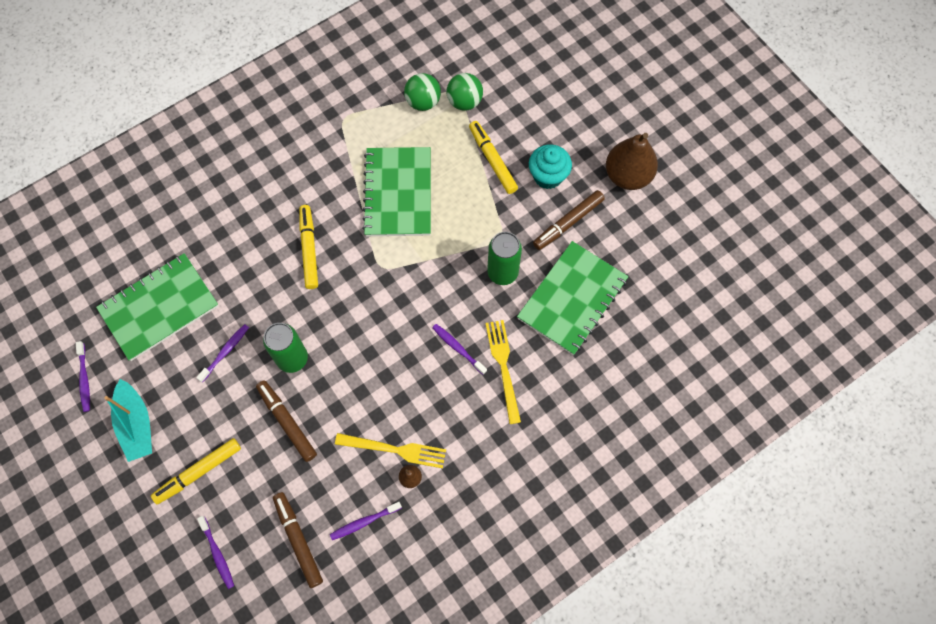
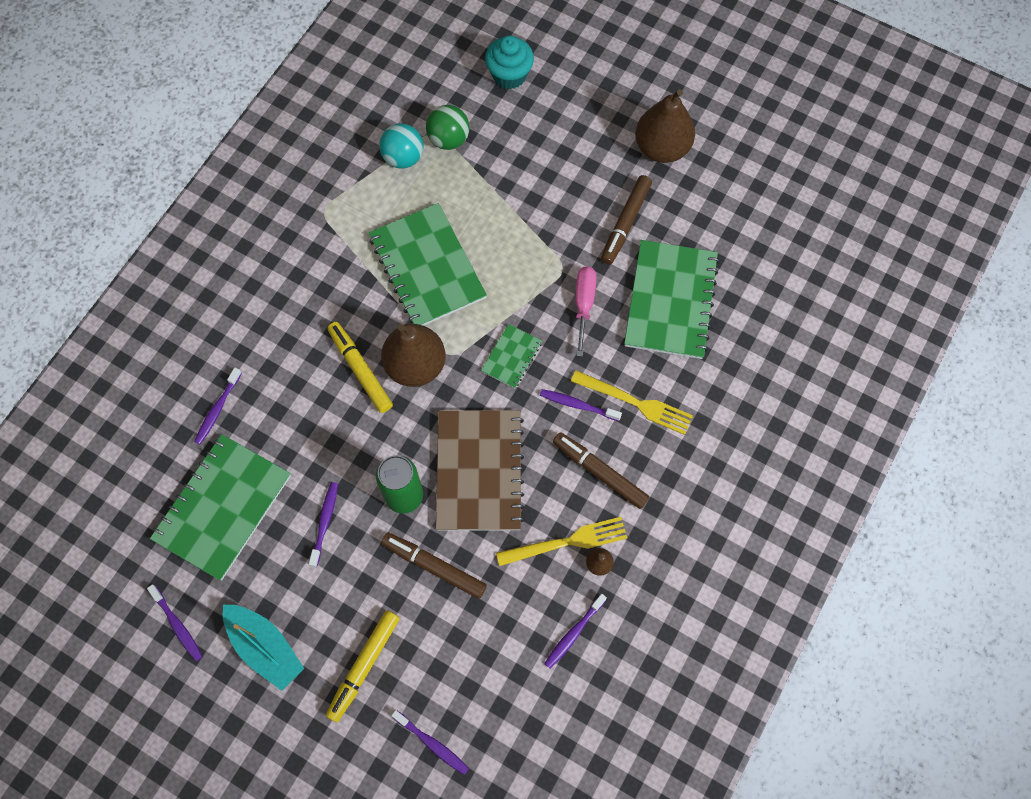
camera: 25 degrees left, 0 degrees up
(192, 234) = (217, 409): none -> purple toothbrush
(298, 540) = (513, 686): brown marker -> brown marker (599, 472)
(351, 264) = (415, 365): none -> brown pear
(357, 365) = (479, 471): none -> brown notebook
(423, 102) = (403, 158): green ball -> turquoise ball
(426, 289) = (511, 357): none -> green notebook
(492, 160) = (511, 190): yellow marker -> none
(502, 272) = (584, 305): green can -> pink screwdriver
(503, 367) = (636, 403): yellow fork -> yellow fork turned 150 degrees clockwise
(548, 176) = (579, 182): turquoise cupcake -> turquoise cupcake (509, 75)

